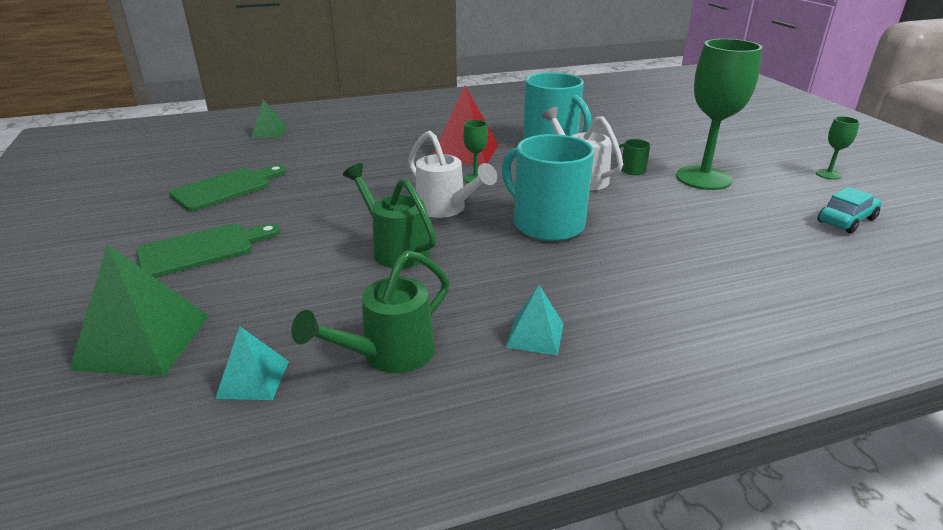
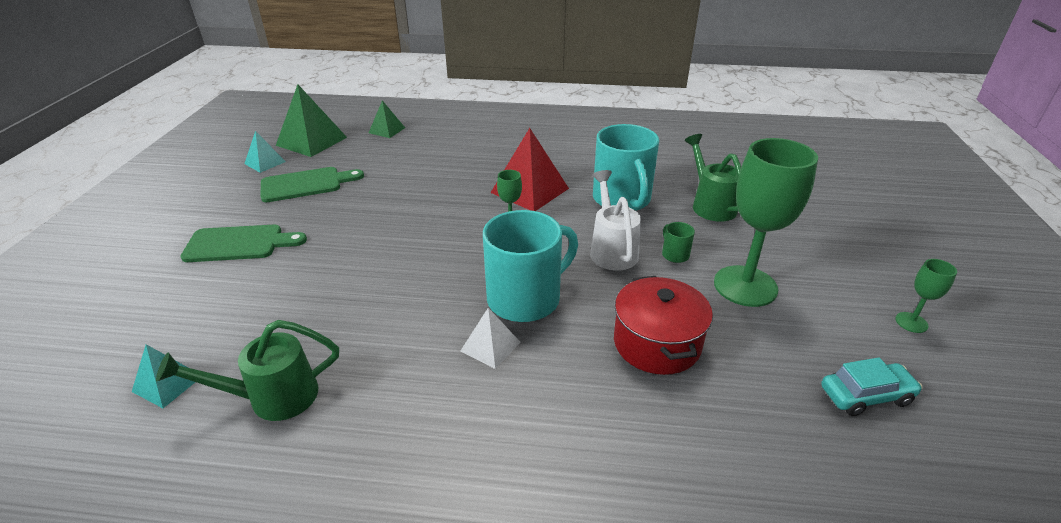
camera: 25 degrees right, 5 degrees up
(143, 341) = (134, 320): green pyramid -> green pyramid (312, 141)
(395, 249) = (373, 287): green watering can -> green watering can (710, 205)
(446, 209) = (453, 254): white watering can -> none
(535, 335) = (400, 423): turquoise pyramid -> turquoise pyramid (265, 162)
(546, 224) = (526, 298): turquoise mug -> turquoise mug turned 75 degrees clockwise
(553, 262) = (490, 346): none -> white pyramid
(681, 227) = (657, 343): none -> red pot

